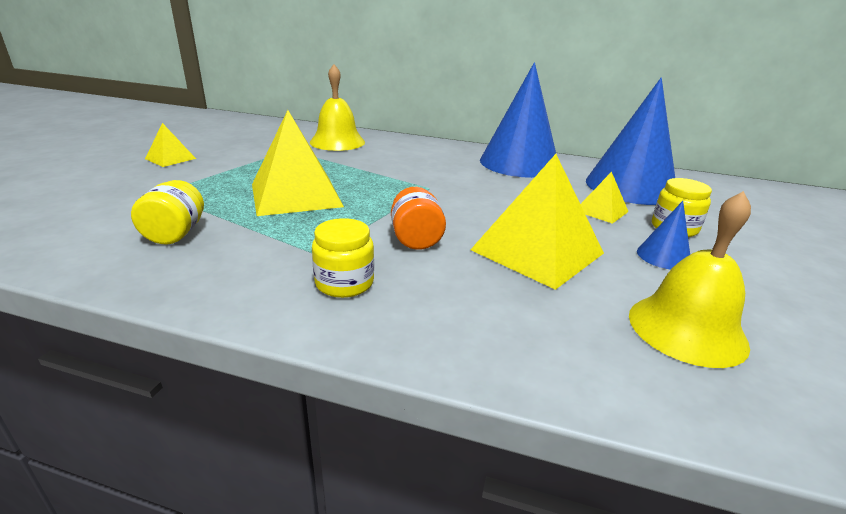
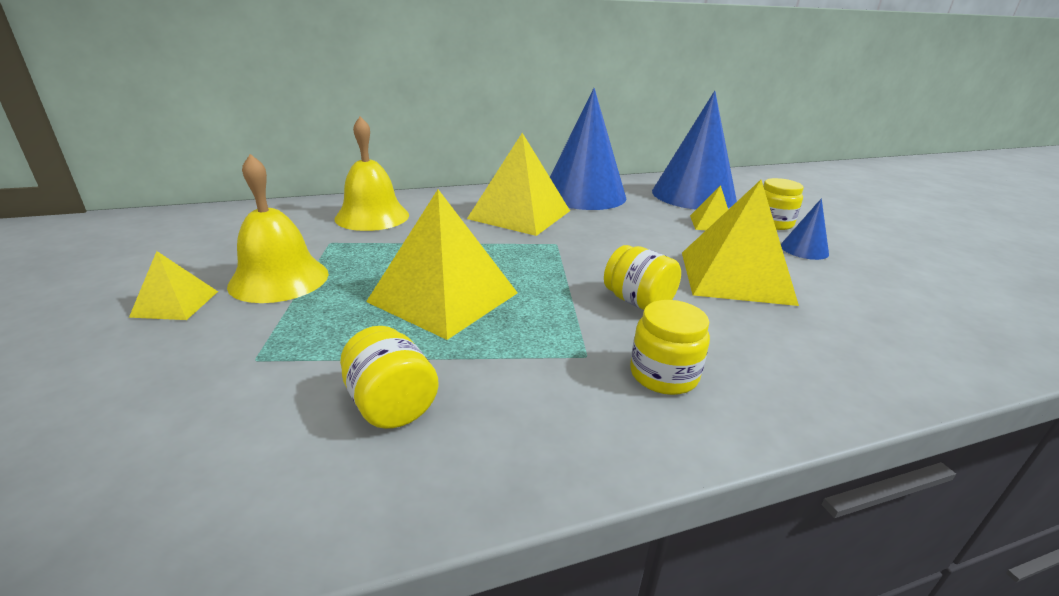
camera: 35 degrees left, 0 degrees up
(416, 239) = (638, 302): orange jar -> yellow jar
(438, 163) = (520, 214): none -> yellow pyramid
(687, 329) = (902, 302): yellow bell -> yellow bell (279, 279)

